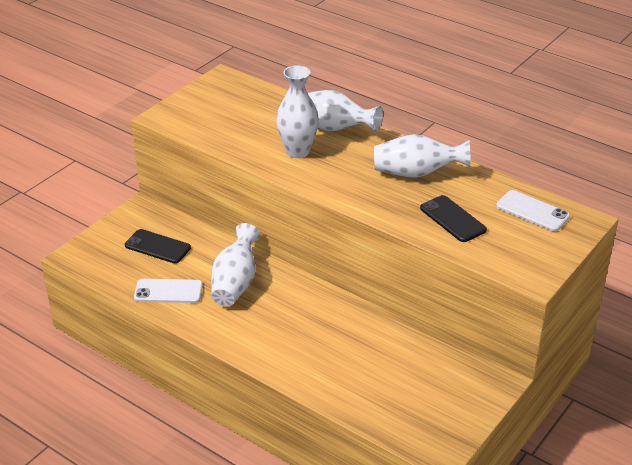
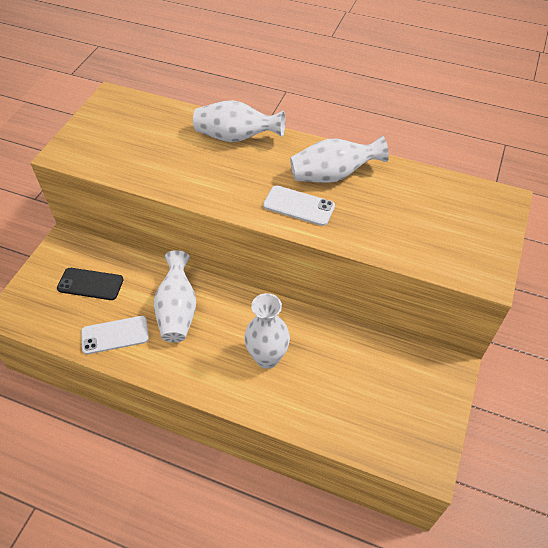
camera: 15 degrees left, 15 degrees up
(297, 151) = (210, 171): white vase -> white vase (267, 358)
(453, 219) = (386, 223): black phone -> none
(532, 211) = (455, 199): white phone -> white phone (298, 206)

